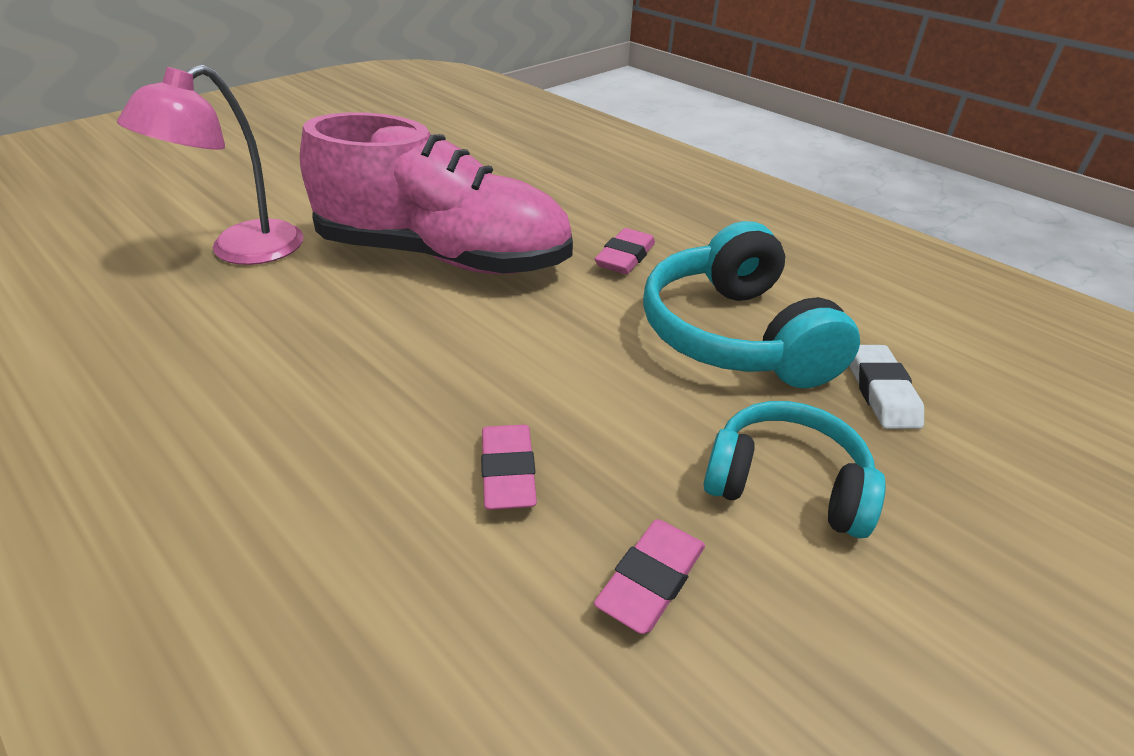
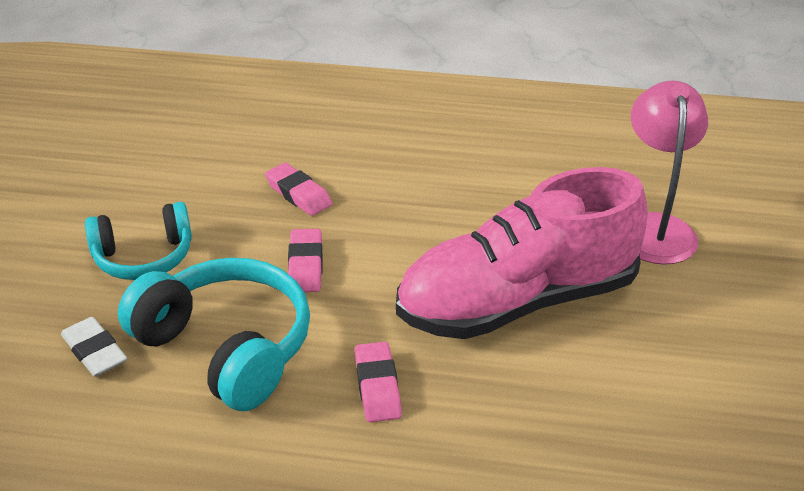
camera: 145 degrees right, 0 degrees up
(651, 580) = (193, 187): pink eraser -> pink eraser (305, 265)

